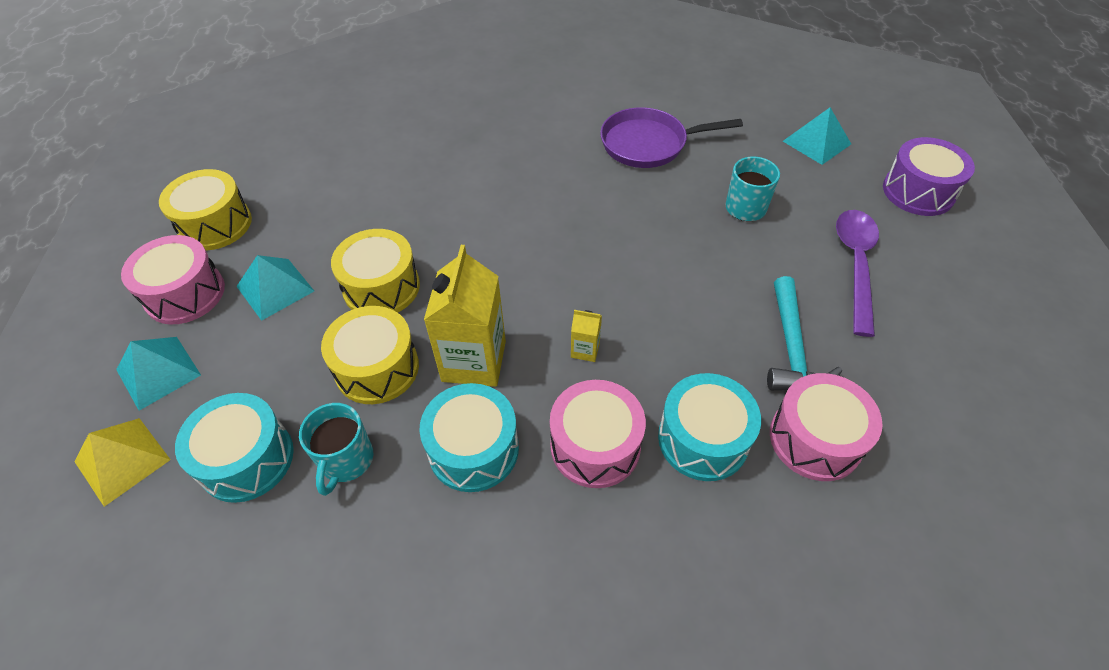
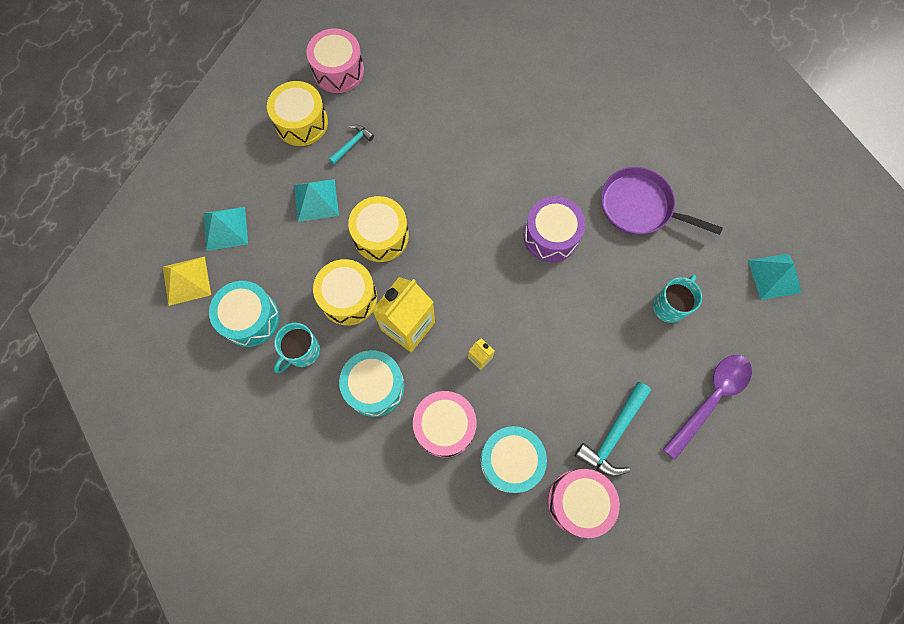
camera: 30 degrees right, 20 degrees up
(185, 294) = (261, 174): pink drum -> pink drum (338, 71)
(292, 219) = (352, 144): none -> turquoise hammer
(918, 192) = (815, 366): purple drum -> purple drum (551, 236)

